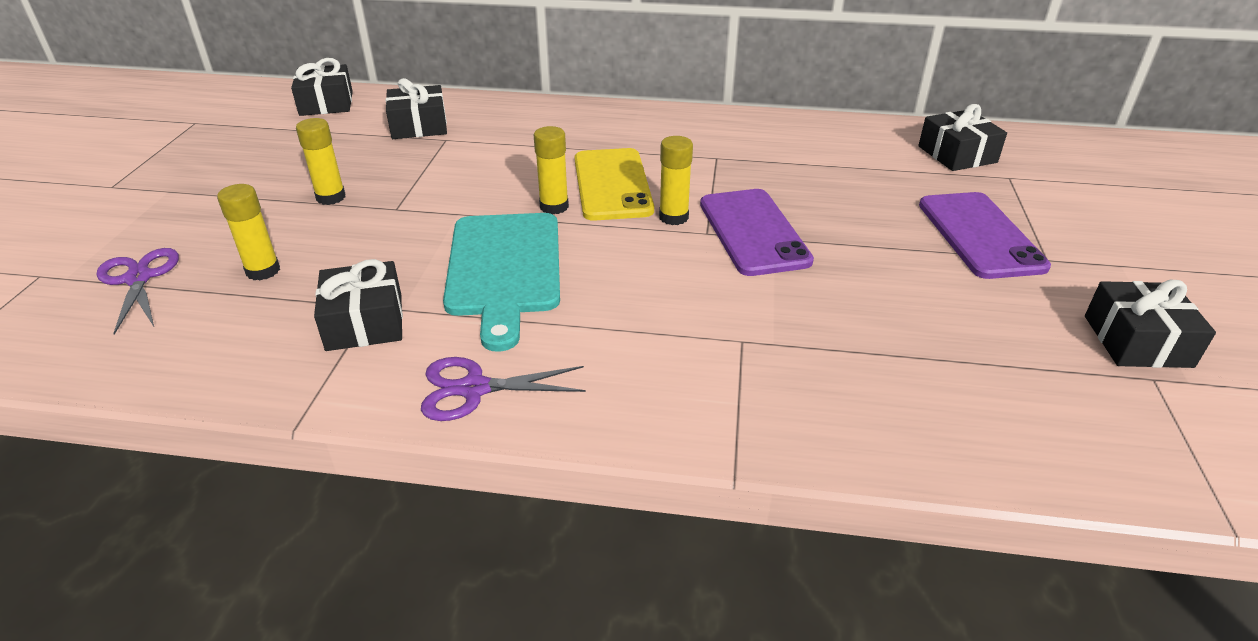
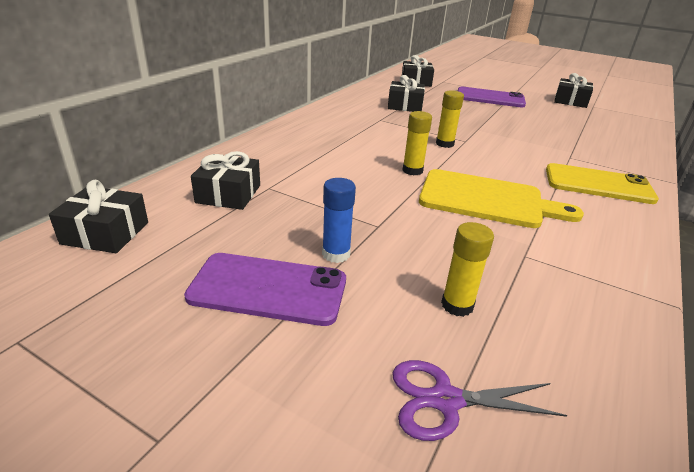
camera: 70 degrees left, 5 degrees down
(331, 197) = (336, 254): yellow glue stick -> blue glue stick
(365, 322) = (546, 261): black gift -> black gift (405, 105)
(473, 389) = (621, 232): purple scissors -> none
(504, 269) = (487, 200): turquoise cutting board -> yellow cutting board
(612, 184) = (394, 149): yellow phone -> yellow phone (598, 184)
(753, 232) = (469, 131): purple phone -> purple phone (268, 289)

